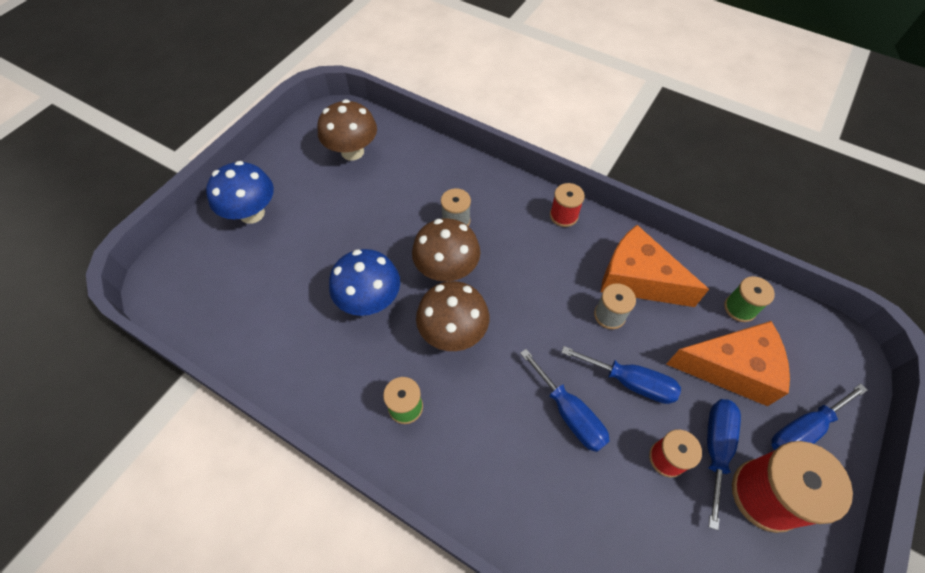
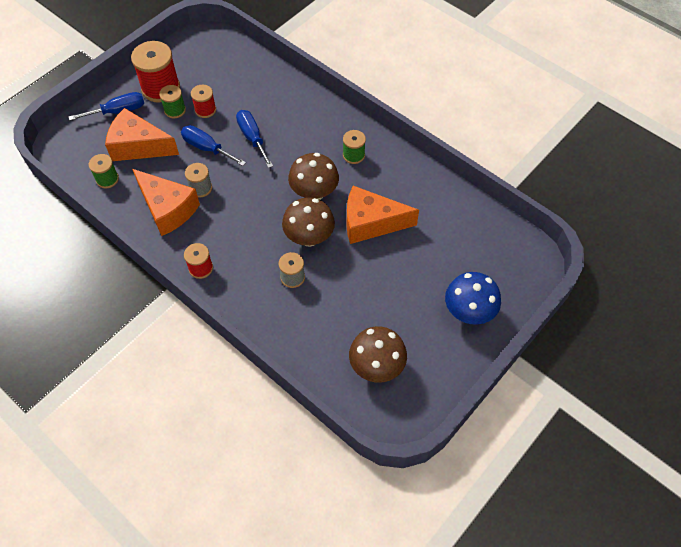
camera: 170 degrees left, 0 degrees up
(370, 301) = (371, 223): blue mushroom -> orange cheese
(715, 448) = (175, 110): blue screwdriver -> green spool

